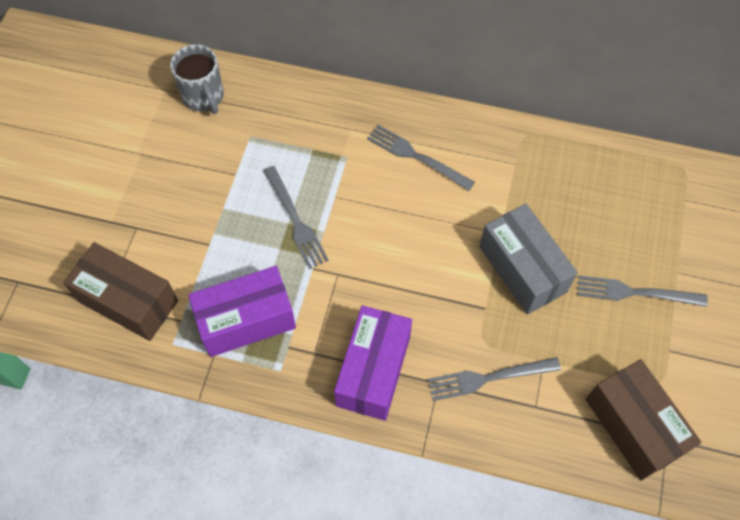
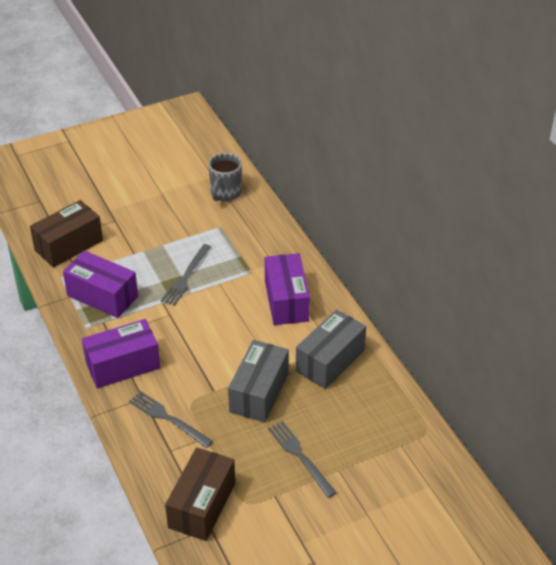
camera: 50 degrees right, 20 degrees down
(128, 301) = (69, 245): brown box -> brown box turned 60 degrees clockwise
(416, 156) = (286, 301): grey fork -> purple box
(531, 178) = (330, 361): none -> grey box

